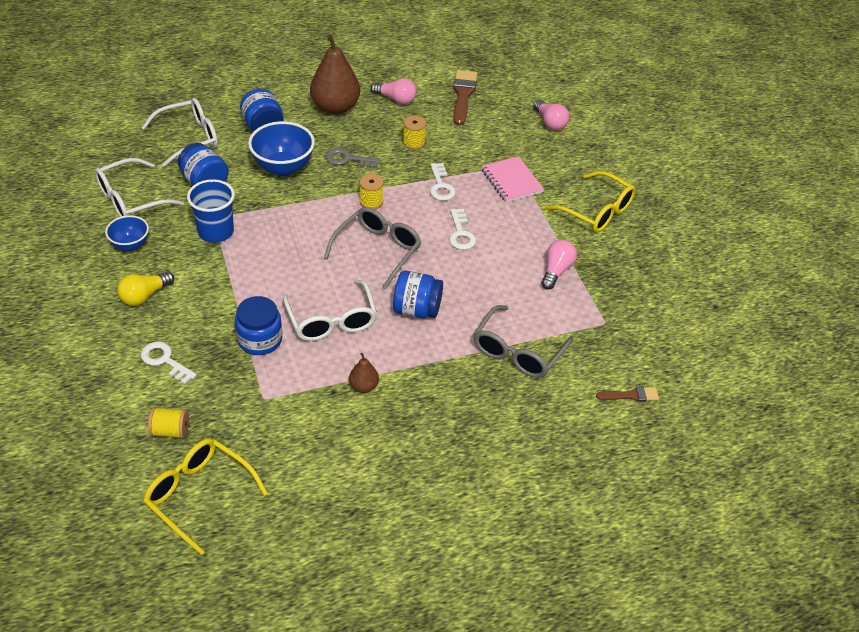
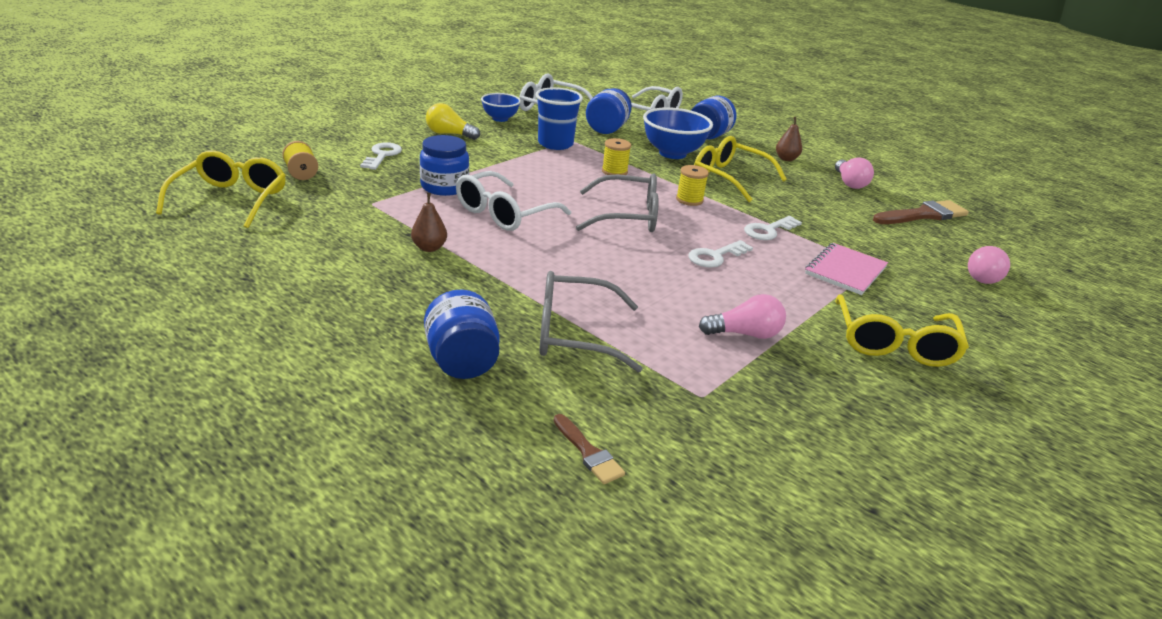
camera: 60 degrees right, 15 degrees down
(335, 107) = (786, 159): brown pear -> brown pear, size x0.47
(348, 159) = (729, 178): grey key -> yellow glasses
(413, 142) = (806, 203): yellow spool -> yellow spool (614, 171)
(416, 310) = (569, 254): blue jar -> blue jar (462, 362)

